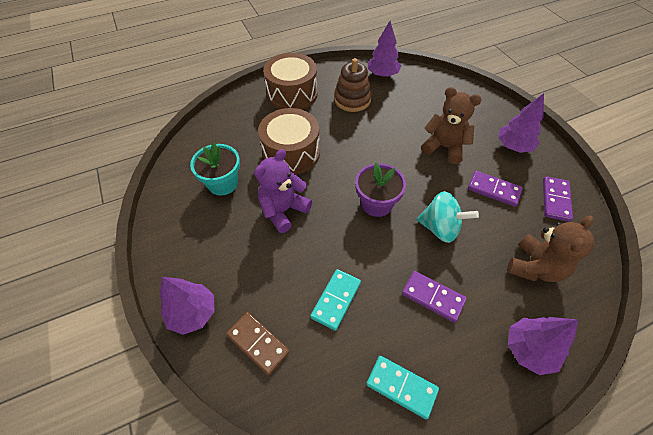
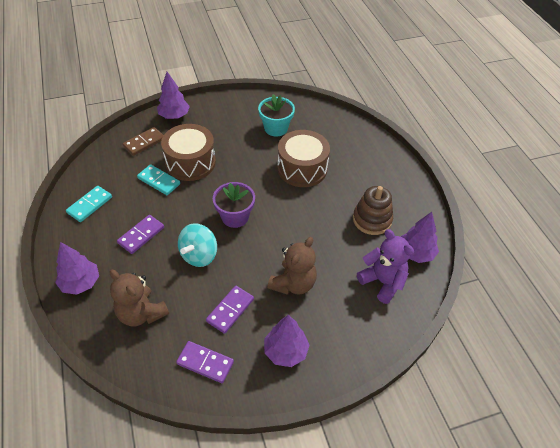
camera: 95 degrees right, 5 degrees down
(283, 210) = (242, 160): purple teddy bear -> purple teddy bear (382, 282)
(292, 94) = (382, 175): brown drum -> brown drum (190, 162)

